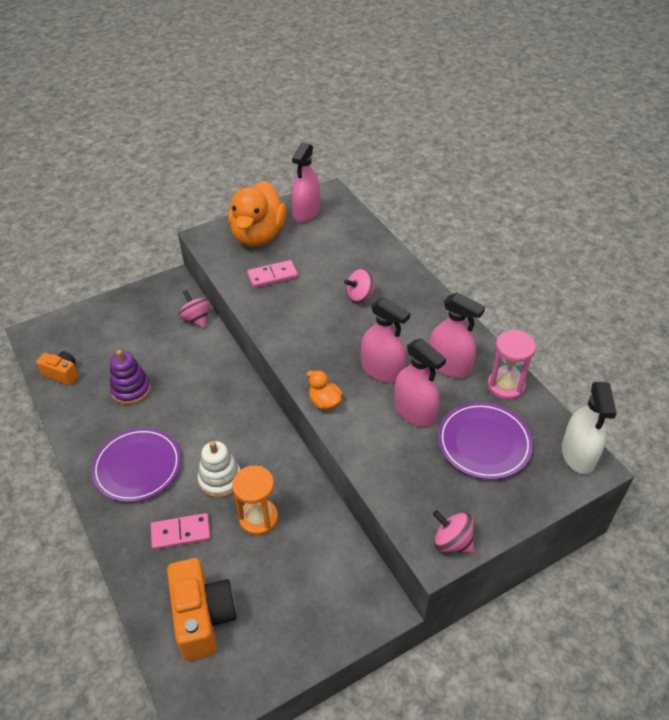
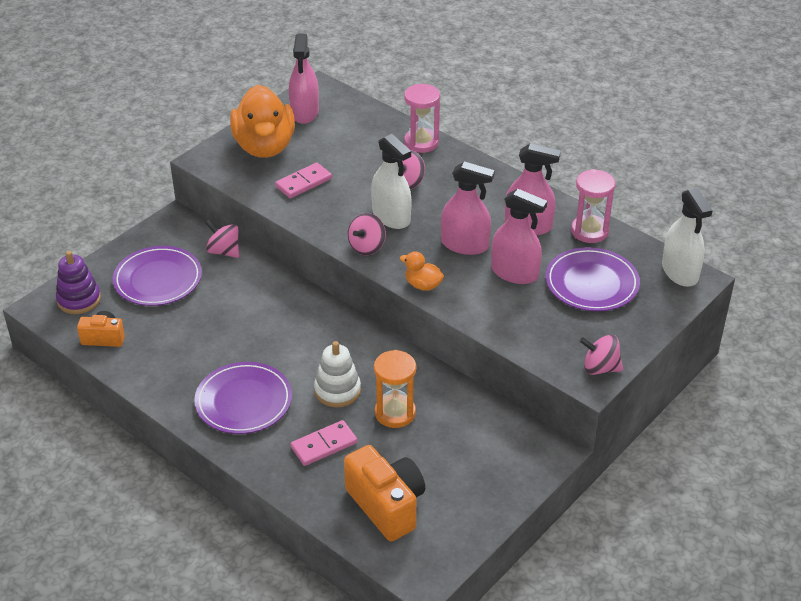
camera: 20 degrees left, 5 degrees down
(131, 389) = (192, 334): purple stacking toy -> purple stacking toy (79, 299)
(132, 331) = (158, 279): none -> purple plate
(294, 350) = (367, 247): none -> pink spinning top
(330, 326) = (391, 217): none -> white spray bottle
(390, 261) = (421, 142): none -> pink hourglass

